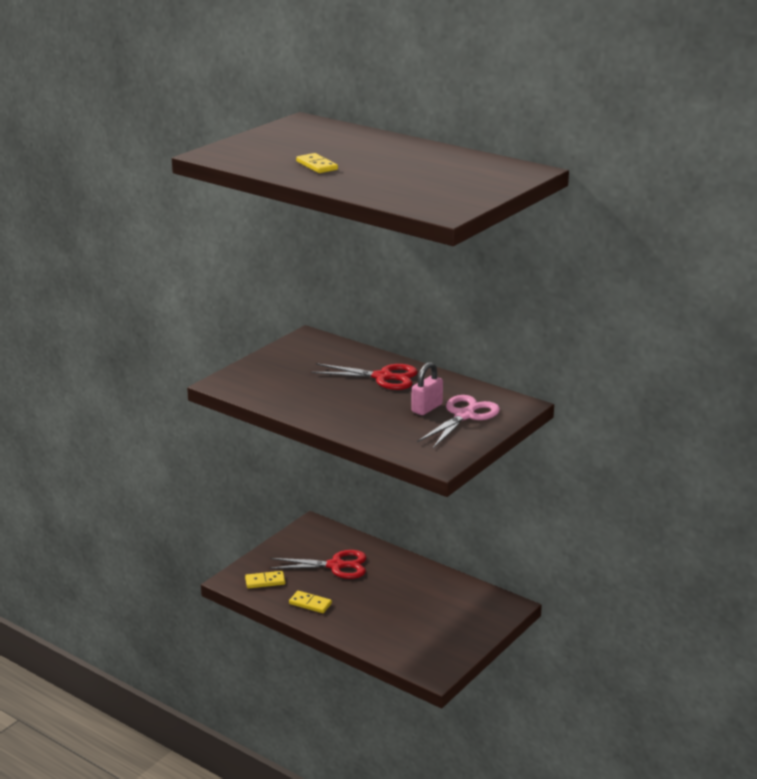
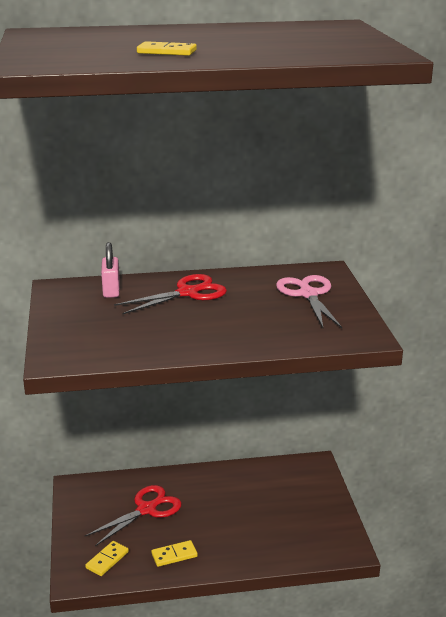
camera: 45 degrees left, 0 degrees up
(427, 408) = (270, 301): pink padlock -> pink padlock (111, 290)

